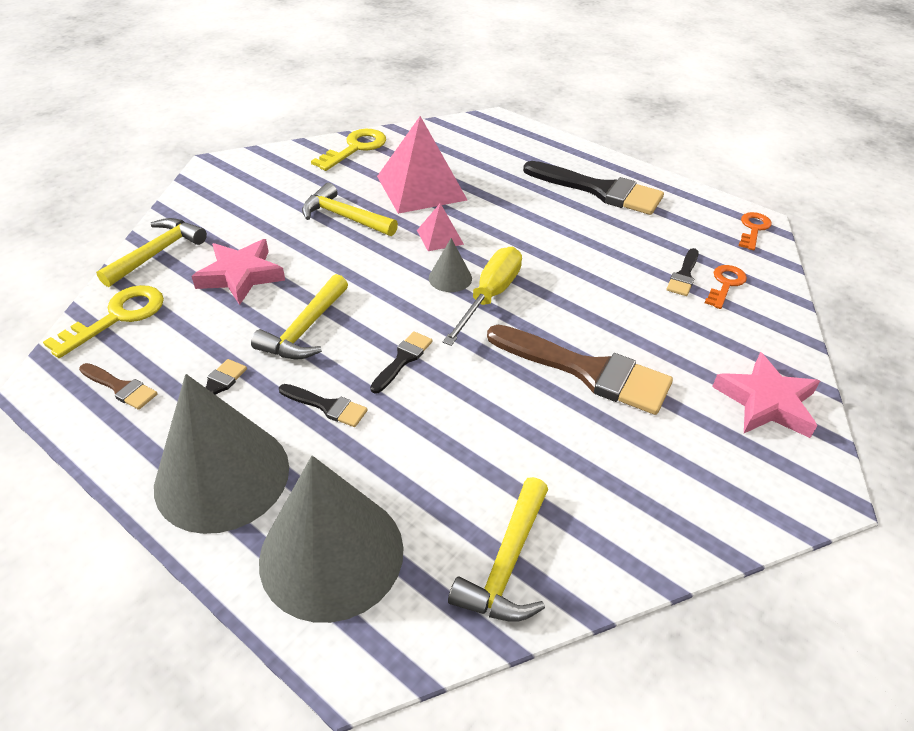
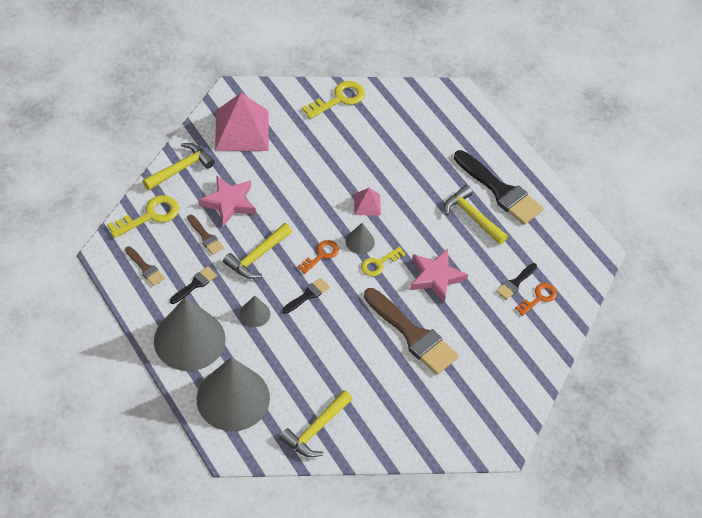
camera: 15 degrees right, 10 degrees up
(215, 323) = (205, 237): none -> brown brush
(327, 406) = (255, 314): black brush -> grey cone
(344, 217) = (309, 168): yellow hammer -> yellow hammer (472, 217)
(421, 187) = (372, 154): pink pyramid -> pink pyramid (242, 130)
(490, 296) = (379, 263): yellow screwdriver -> yellow key
(753, 229) = (590, 257): orange key -> orange key (321, 255)
(766, 402) = (507, 386): pink star -> pink star (435, 277)

